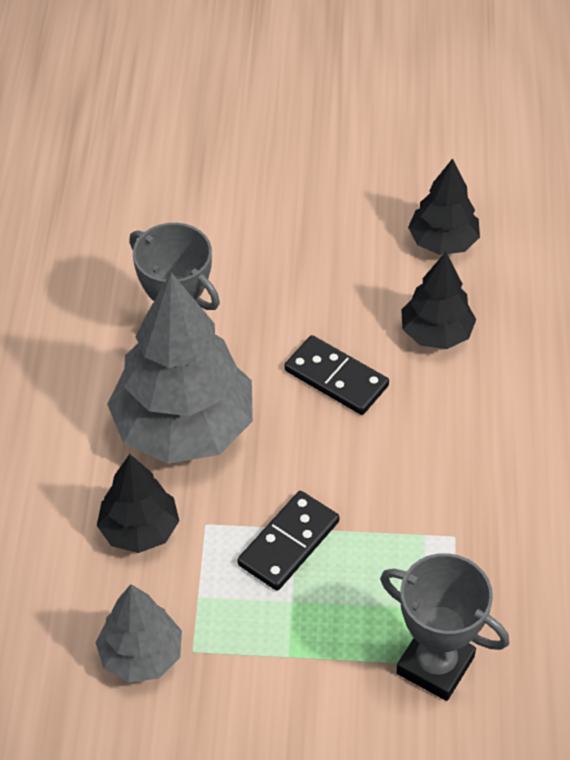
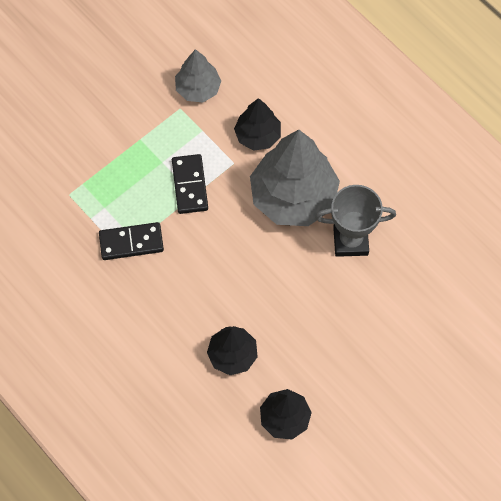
camera: 135 degrees right, 15 degrees up
(336, 378) = (254, 285): black domino -> black domino (131, 242)
(435, 665) = (77, 187): grey trophy -> none

